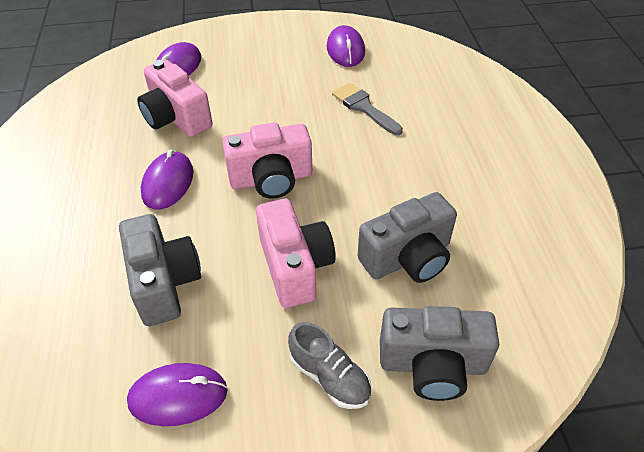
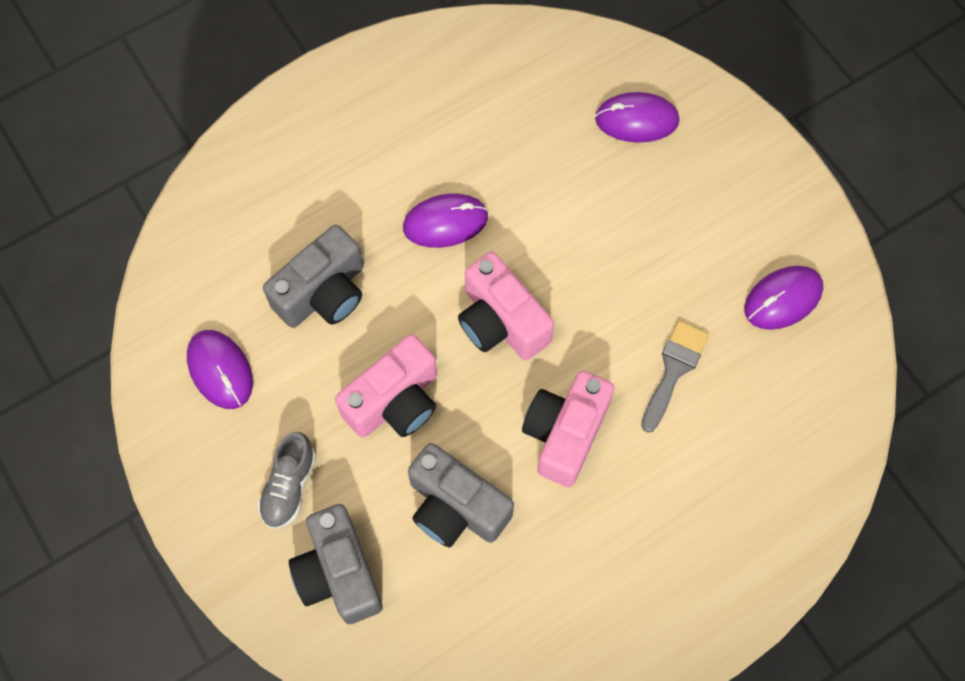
camera: 65 degrees right, 20 degrees up
(176, 118) = (546, 172): pink camera -> pink camera (565, 433)

